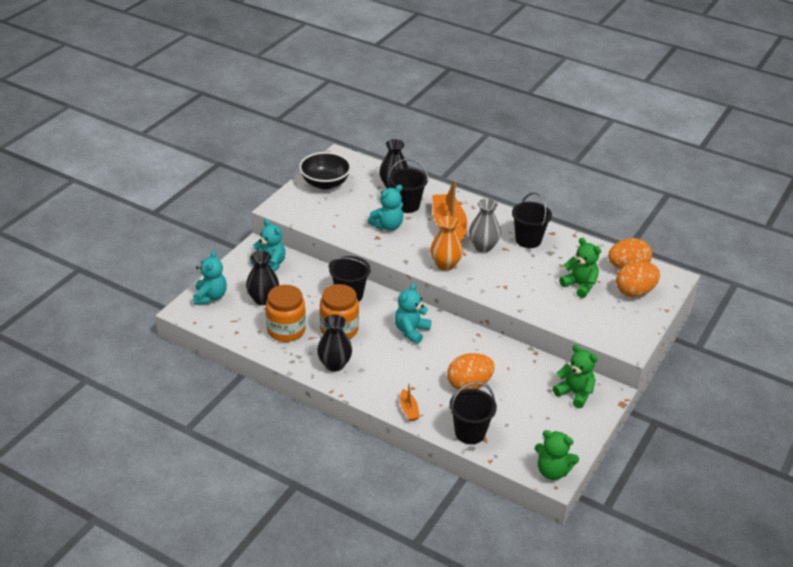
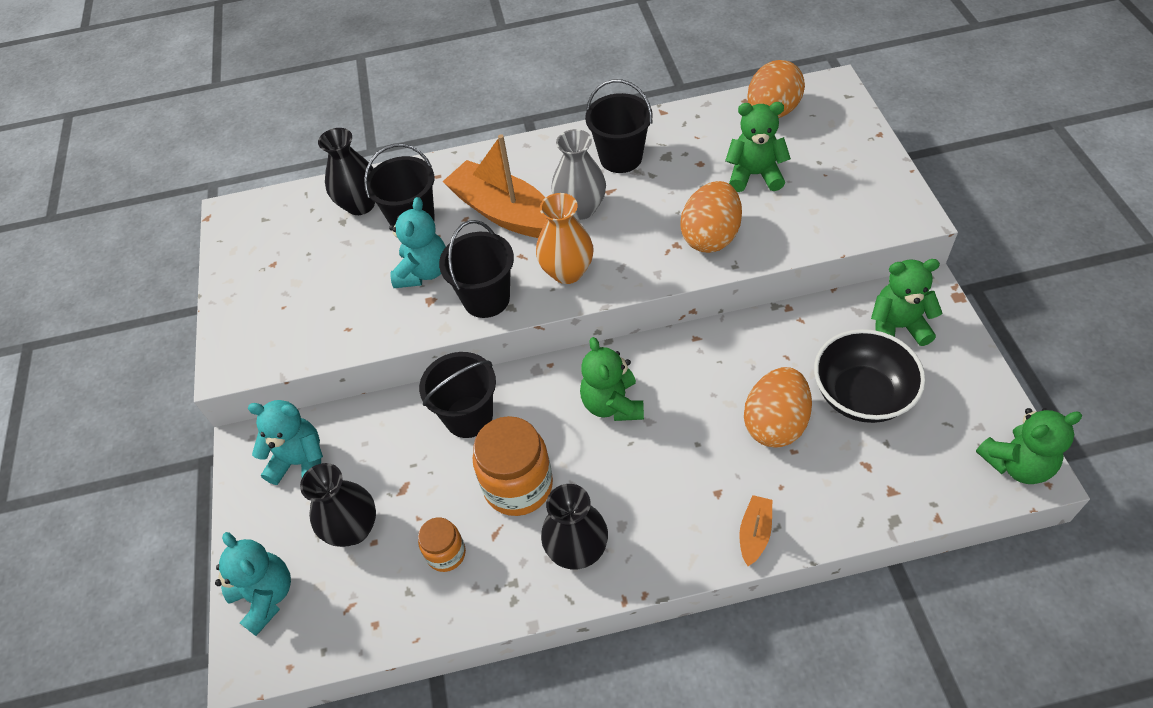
camera: 35 degrees left, 15 degrees up
(286, 330) = (446, 553): orange jar -> orange jar, size x0.55
(325, 183) = (258, 270): black bowl -> black bowl (861, 395)
(408, 410) = (754, 533): orange boat -> orange boat turned 105 degrees counterclockwise
(411, 331) = (612, 404): turquoise teddy bear -> green teddy bear
(470, 433) = (865, 497): black bucket -> black bucket (486, 299)
(634, 292) = (819, 137): orange egg -> orange egg (710, 236)

